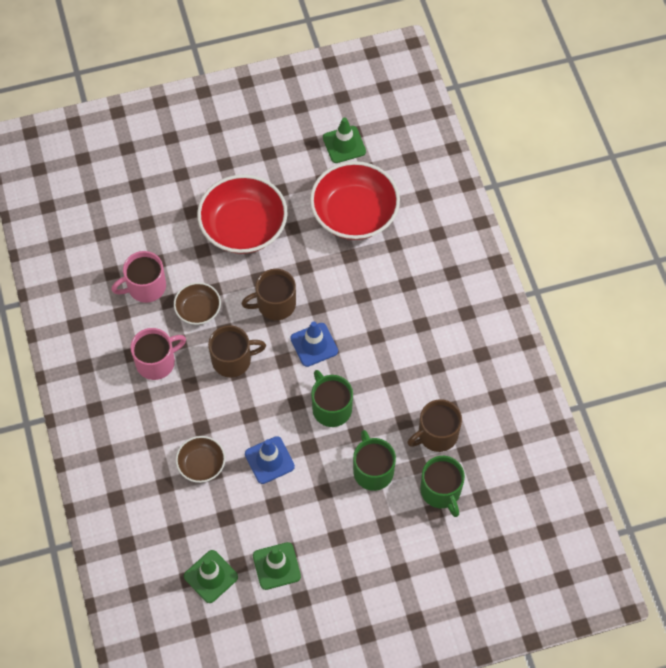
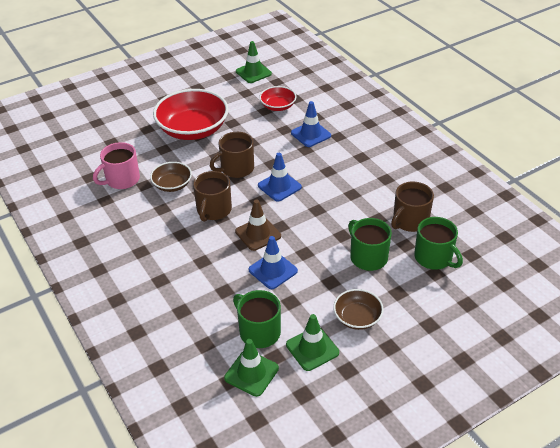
camera: 15 degrees left, 20 degrees down
(156, 362) = (146, 225): pink mug -> none
(201, 464) = (211, 287): brown bowl -> brown bowl (357, 318)
(232, 360) = (213, 210): brown mug -> brown mug turned 135 degrees clockwise
(269, 407) = (258, 234): none -> brown traffic cone
(331, 408) = (312, 223): green mug -> green mug (259, 332)
(354, 214) = (278, 106): red bowl -> red bowl, size x0.51
(377, 272) = (311, 134): none -> blue traffic cone

